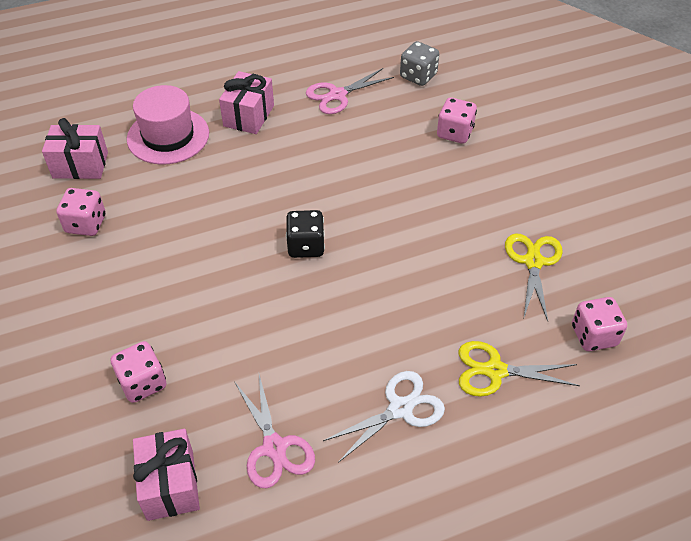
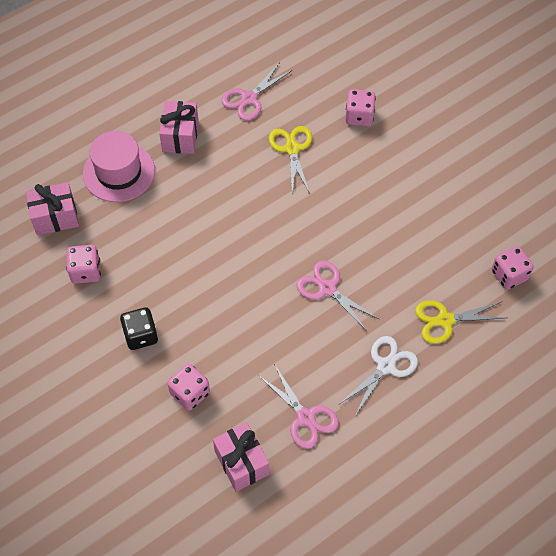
camera: 15 degrees left, 10 degrees up
(306, 246) = (272, 250): black dice -> black dice (141, 335)
(356, 301) = (327, 288): none -> pink scissors
(418, 76) = (312, 64): grey dice -> none
(533, 262) = (451, 223): yellow scissors -> yellow scissors (292, 149)

